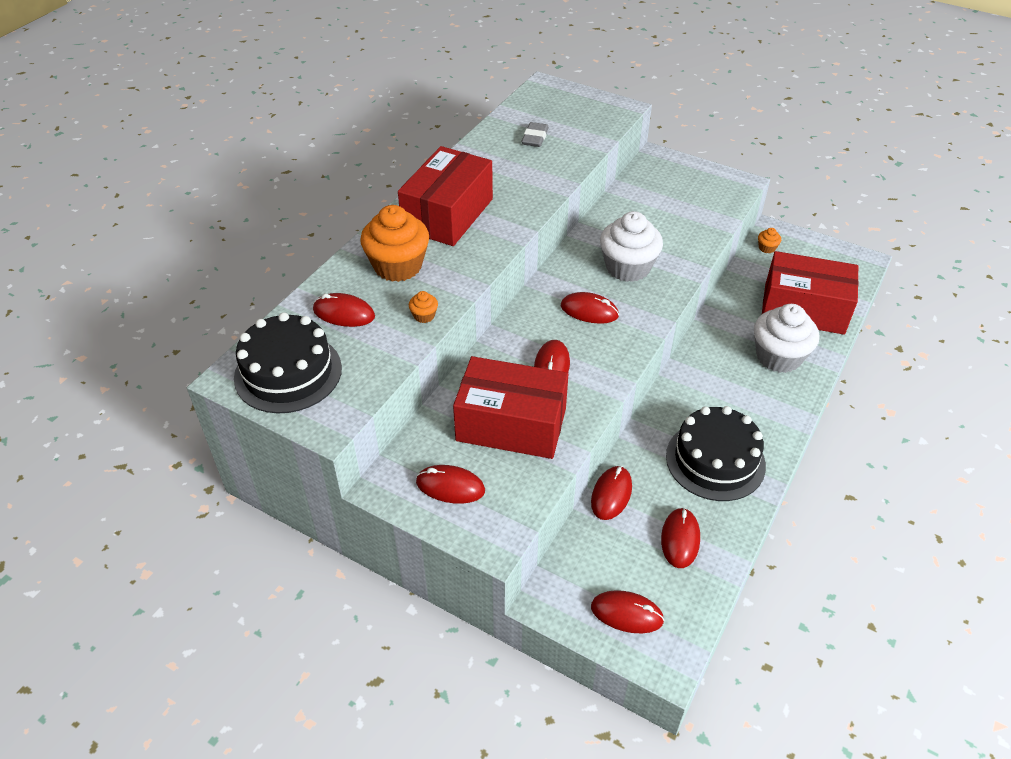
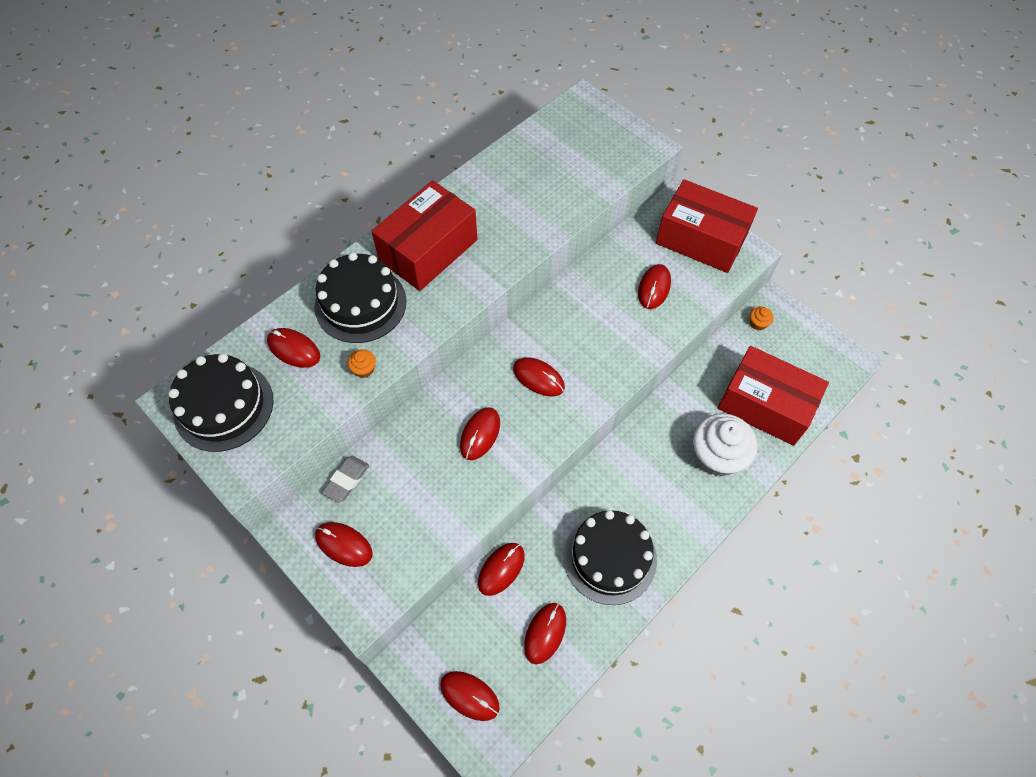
camera: 15 degrees right, 15 degrees up
(398, 266) = (360, 304): orange cupcake -> black cake
(511, 425) = (420, 491): red box -> red box (701, 240)
(535, 138) = (547, 168): grey eraser -> grey eraser (346, 480)
(628, 267) = (595, 334): white cupcake -> none
(666, 223) = (654, 288): none -> red mouse

